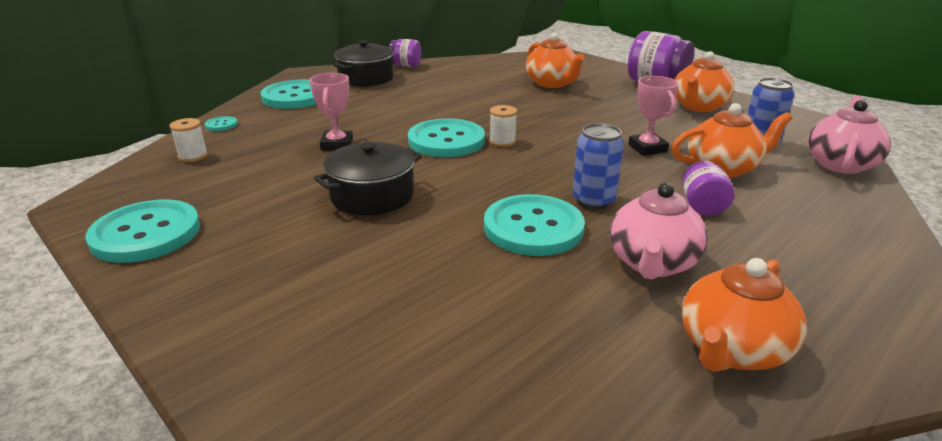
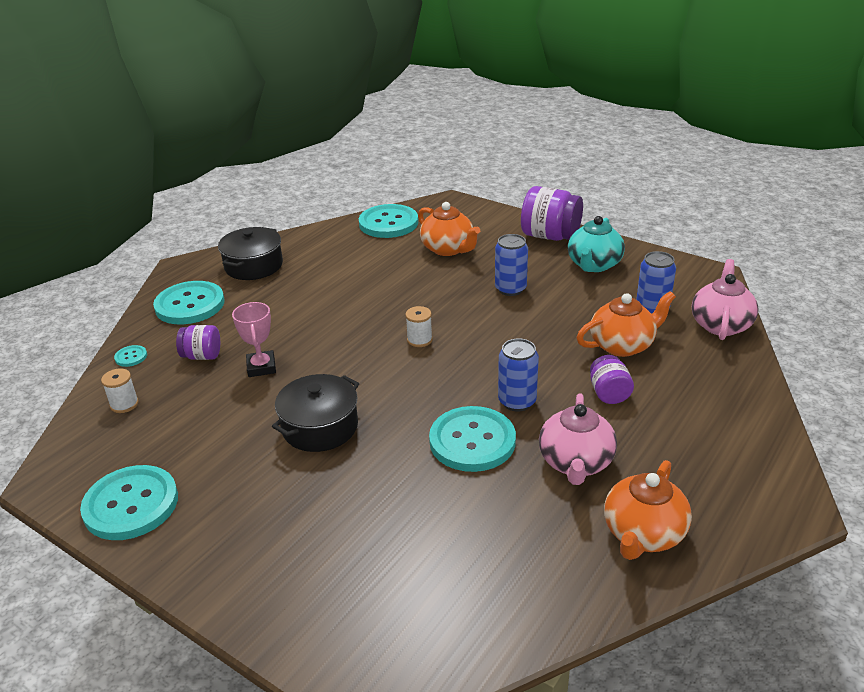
camera: 10 degrees left, 5 degrees up
(406, 65) = (289, 240): purple jar -> purple jar (202, 356)
(446, 141) = (366, 346): turquoise button -> turquoise button (388, 223)
(607, 115) = (510, 289): none -> blue can
(647, 148) = (554, 329): pink trophy -> none
(698, 106) = (594, 265): orange teapot -> turquoise teapot

